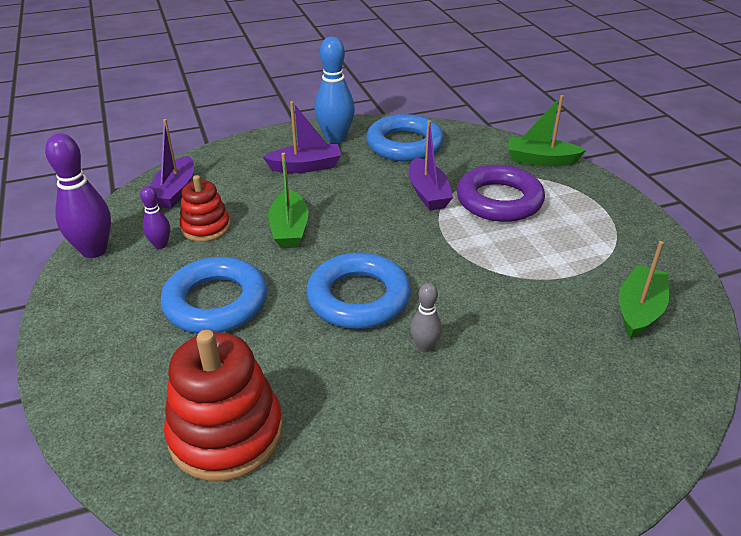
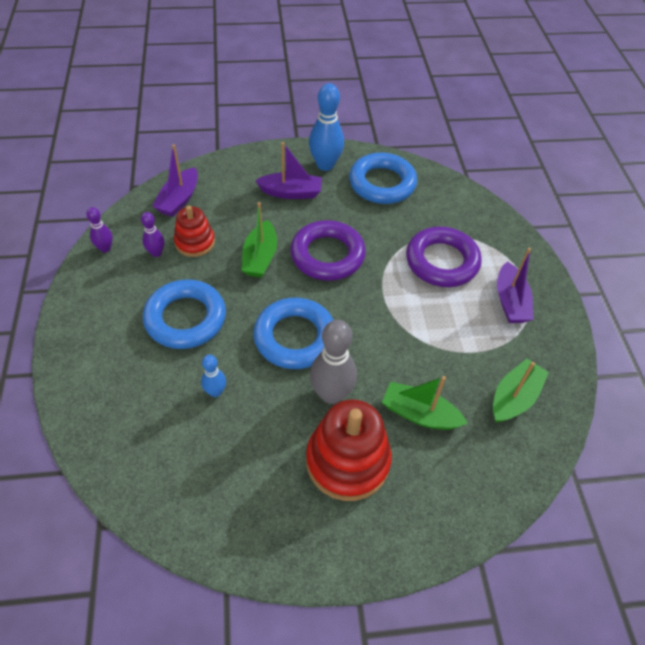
camera: 10 degrees right, 15 degrees up
(94, 250) = (105, 248): purple bowling pin -> purple bowling pin, size x0.53
(226, 433) = (166, 437): red stacking toy -> red stacking toy (347, 461)
(277, 371) = (215, 392): none -> blue bowling pin
(368, 215) = (327, 255): none -> purple ring
(424, 346) = (331, 394): grey bowling pin -> grey bowling pin, size x1.87
(428, 193) = (384, 242): purple boat -> purple boat (510, 301)
(541, 160) = (495, 224): green boat -> green boat (419, 414)

